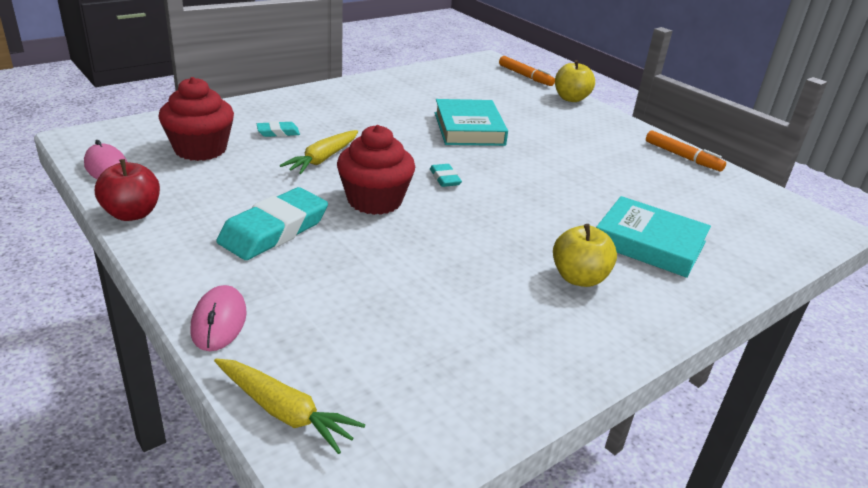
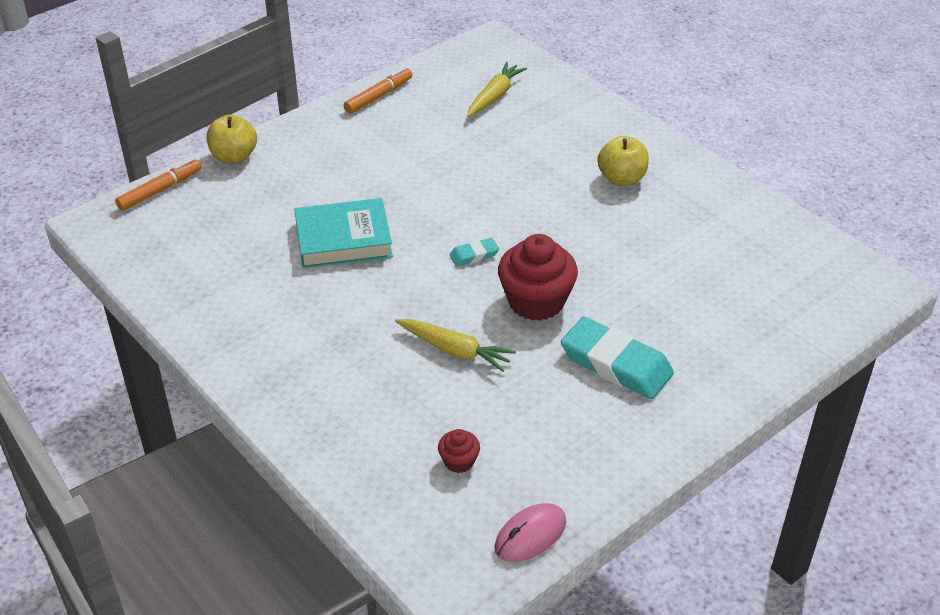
camera: 90 degrees left, 10 degrees up
(132, 214) = (623, 478): red apple -> none
(200, 149) = (459, 461): red cupcake -> red cupcake, size x0.47
(219, 321) = (761, 372): pink mouse -> none
(278, 132) = (393, 400): turquoise eraser -> none
(285, 412) = (836, 319): yellow carrot -> yellow carrot (495, 96)
(649, 243) = (554, 137): turquoise book -> none

